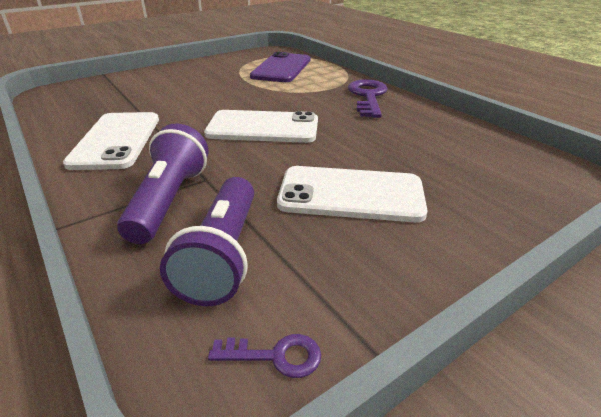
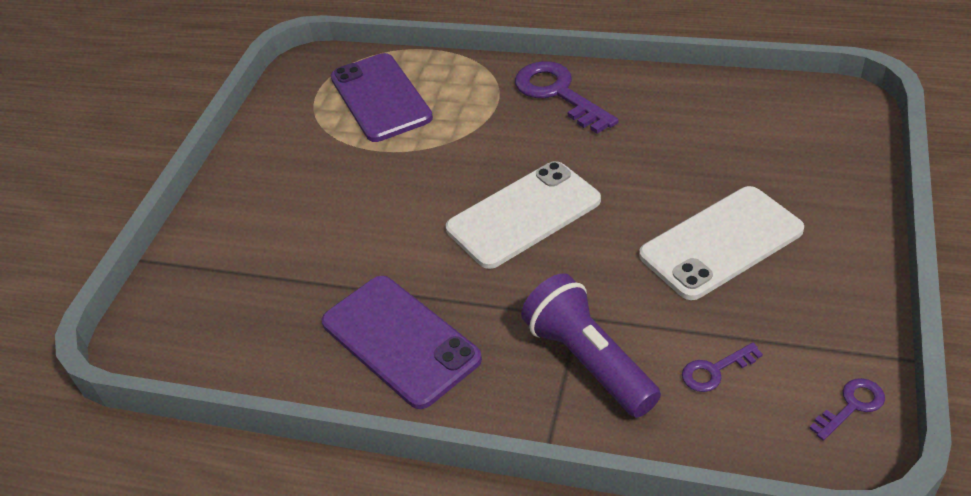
camera: 35 degrees left, 10 degrees up
(116, 140) = (400, 340): white phone -> purple phone
(223, 255) = (715, 371): purple flashlight -> purple key

